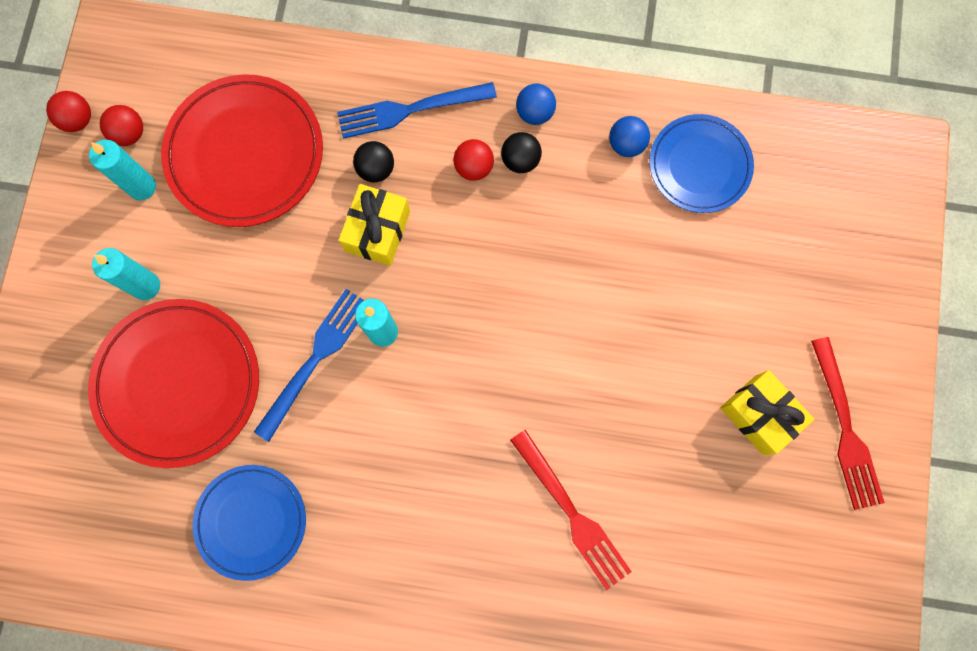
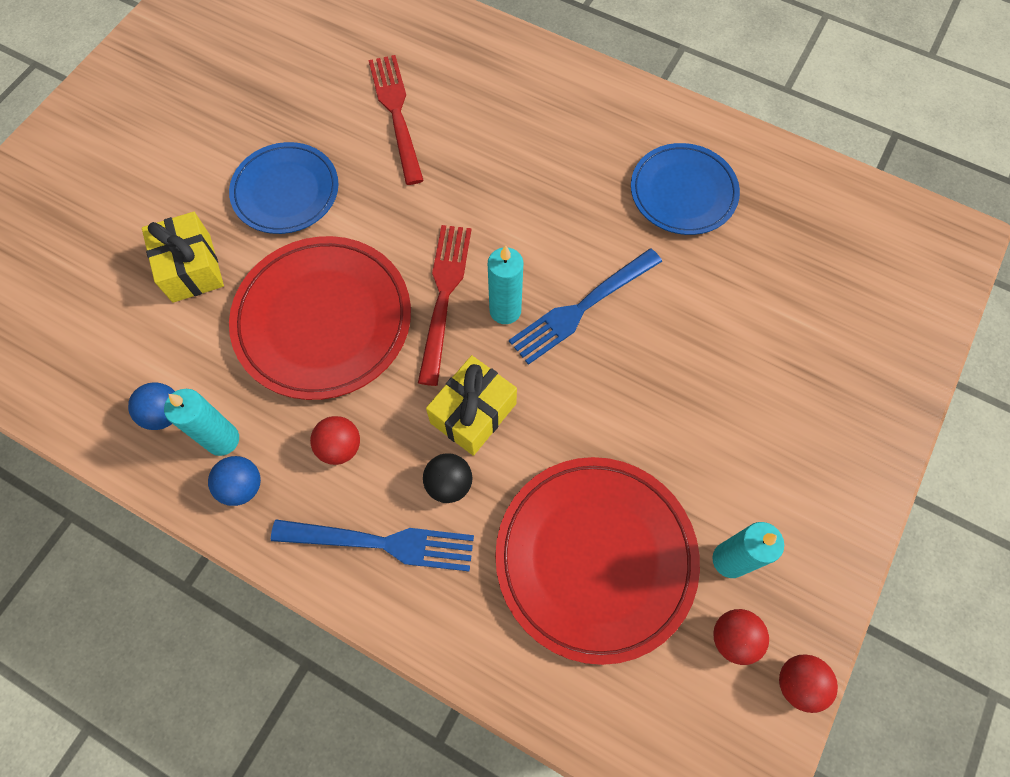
camera: 160 degrees left, 10 degrees down
(146, 286) = (745, 440): turquoise candle -> turquoise candle (223, 440)
(178, 383) = (728, 330): red plate -> red plate (323, 320)
(520, 160) = (286, 437): black ball -> none
(699, 165) = (104, 364): blue plate -> blue plate (286, 191)
(759, 415) = (195, 133): yellow gift -> yellow gift (191, 268)
(845, 429) = (131, 101): red fork -> red fork (444, 296)

